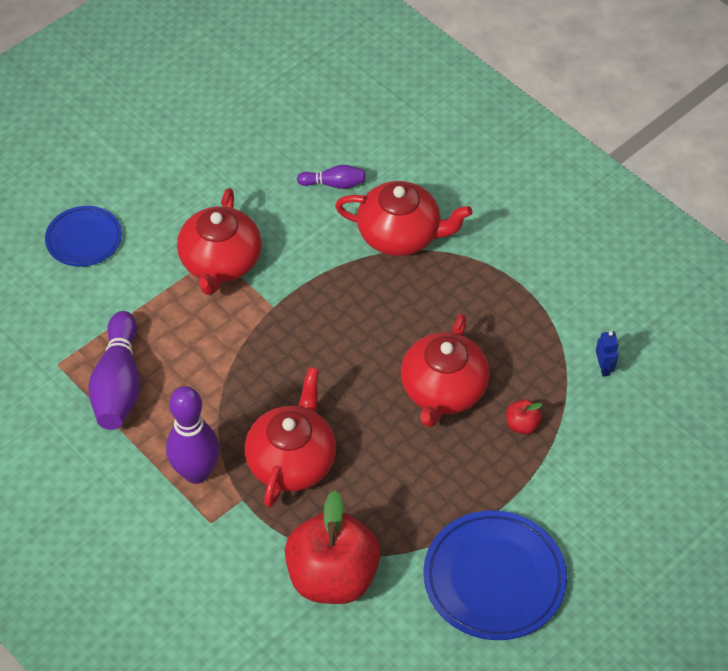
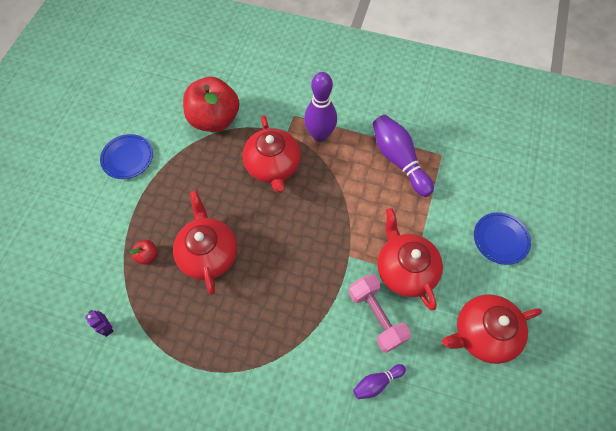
camera: 150 degrees right, 10 degrees up
(289, 236) = (376, 316): none -> pink dumbbell
(400, 235) = (301, 362): red teapot -> red teapot (483, 333)
(494, 578) = (127, 158): blue plate -> blue plate, size x0.61
(604, 368) = (107, 327): blue robot -> purple robot

